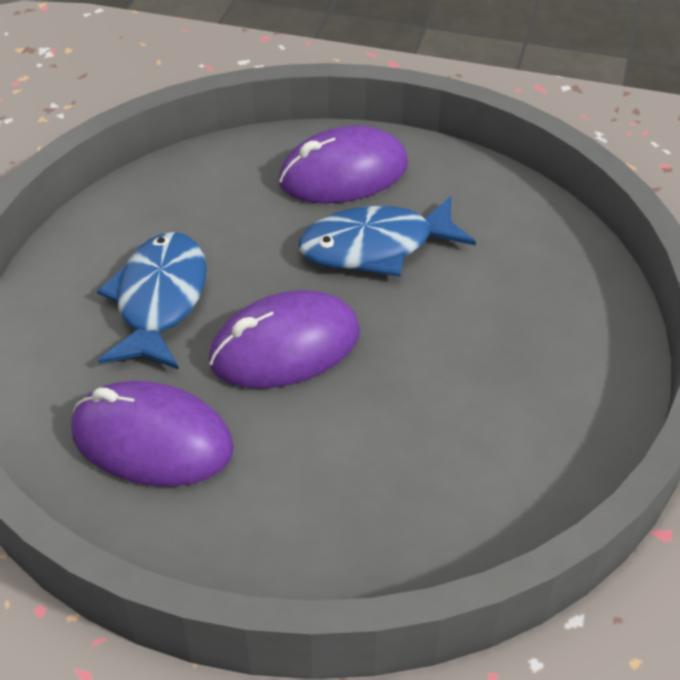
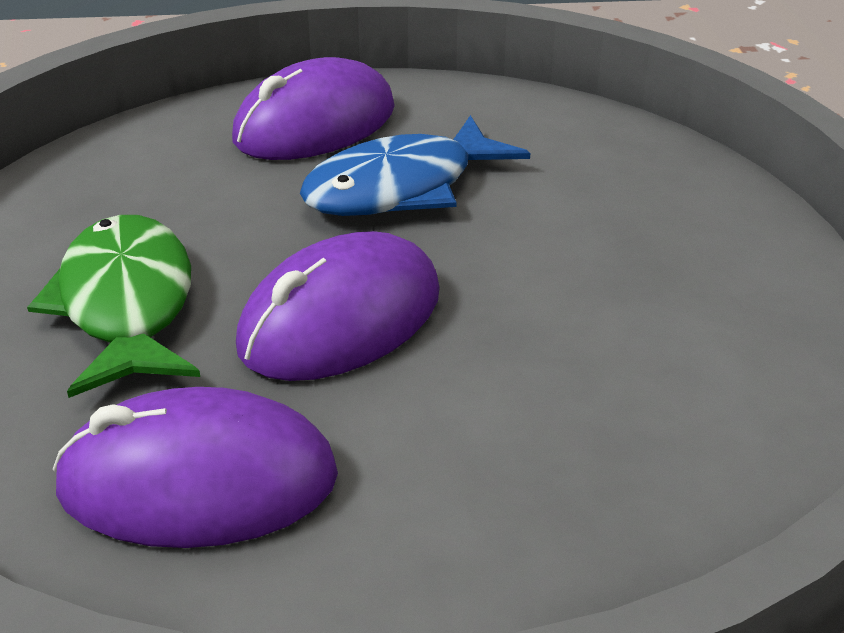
camera: 20 degrees left, 10 degrees down
(159, 300) = (126, 305): blue fish -> green fish

